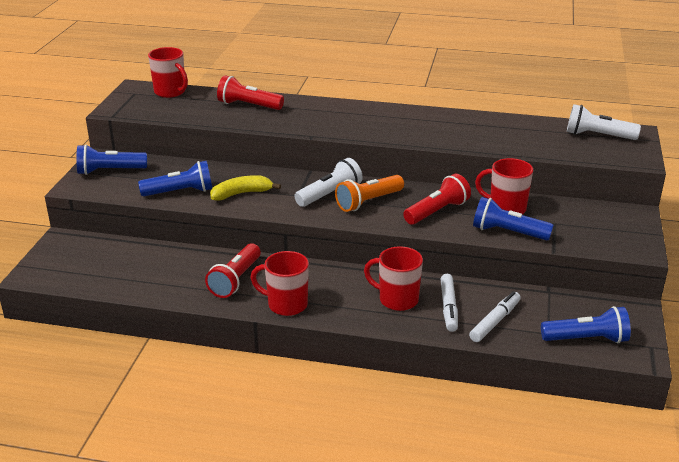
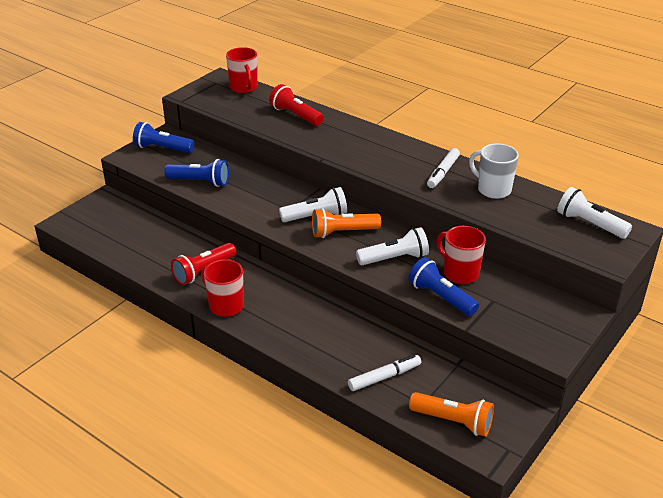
camera: 25 degrees right, 5 degrees up
(241, 194) = (246, 196): yellow banana -> none
(397, 300) = (317, 329): red mug -> none
(437, 211) = (394, 258): red flashlight -> white flashlight
(448, 307) = (355, 351): white marker -> white marker (443, 172)
(492, 127) = (493, 189): none -> white mug
(586, 339) = (453, 421): blue flashlight -> orange flashlight

